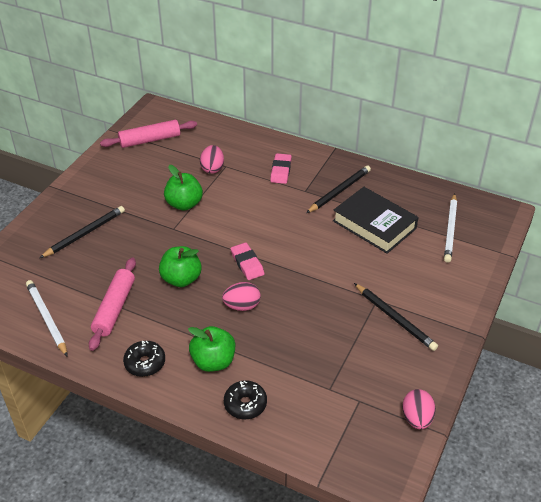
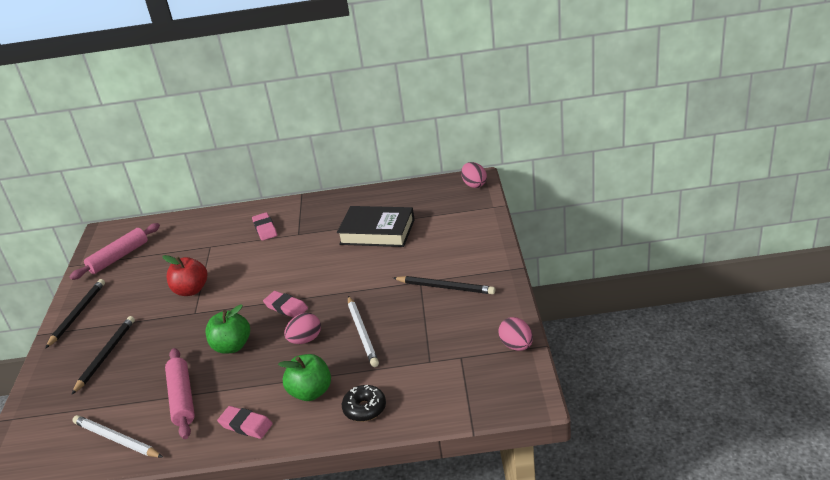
camera: 25 degrees left, 10 degrees down
(145, 363) = (246, 425): black donut -> pink eraser
(184, 204) = (191, 290): green apple -> red apple
(212, 168) = (198, 253): pink egg -> pink egg (474, 184)
(339, 191) = (329, 221): black pencil -> black pencil (77, 314)
(450, 229) = (442, 209): white pencil -> white pencil (362, 333)

